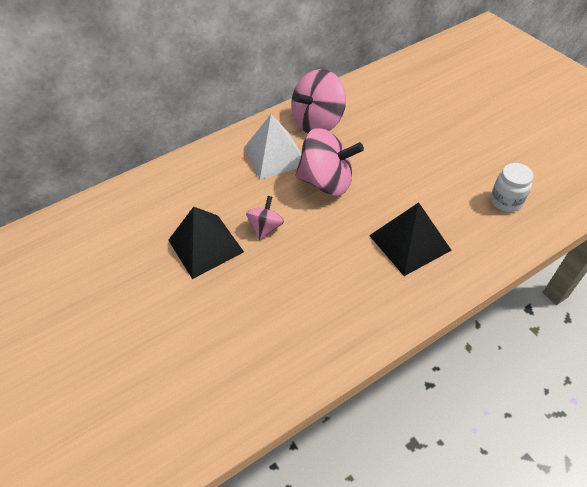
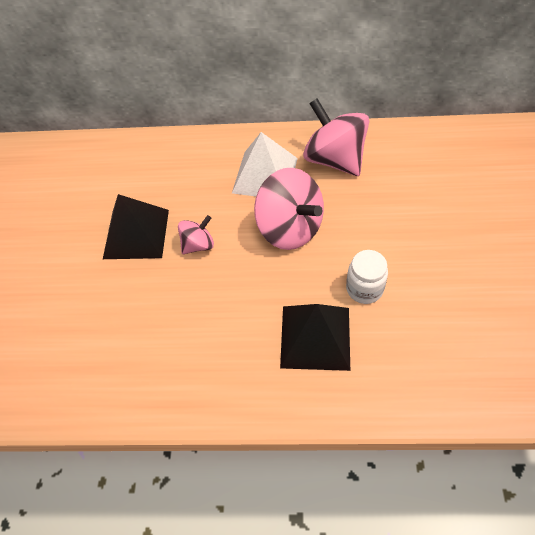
camera: 35 degrees right, 5 degrees up
(318, 122) = (334, 159): pink spinning top -> pink spinning top turned 60 degrees clockwise
(506, 201) = (458, 352): white jar -> white jar (364, 289)

